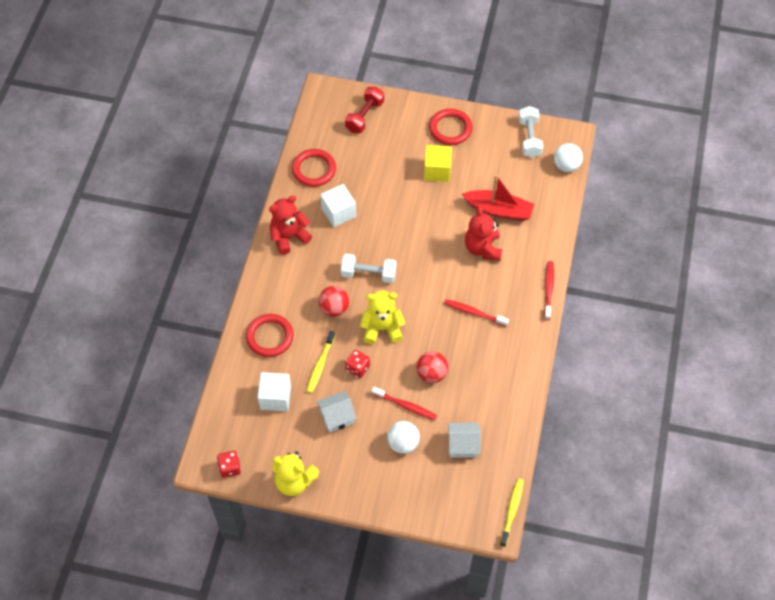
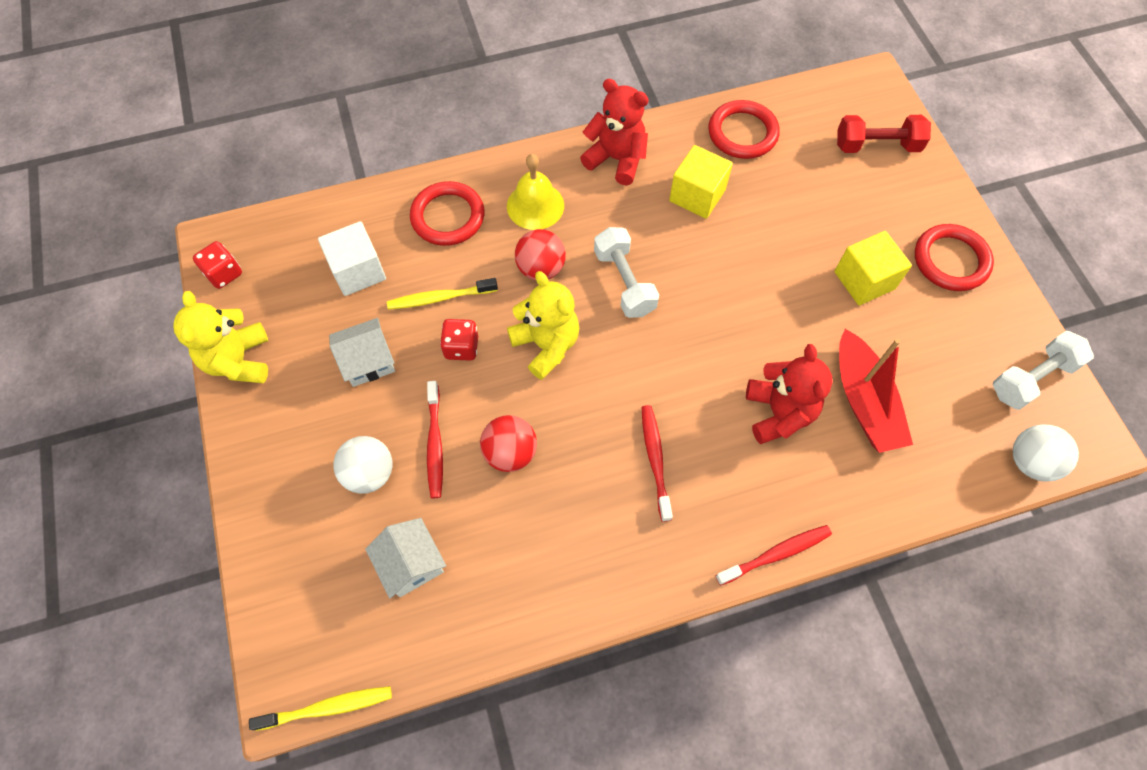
camera: 60 degrees right, 5 degrees up
(292, 291) = (535, 205): none -> yellow bell
(336, 417) = (368, 361): white house -> white house turned 60 degrees counterclockwise
(338, 212) = (697, 195): white cube -> yellow cube
(482, 248) = (778, 413): red teddy bear -> red teddy bear turned 120 degrees clockwise

